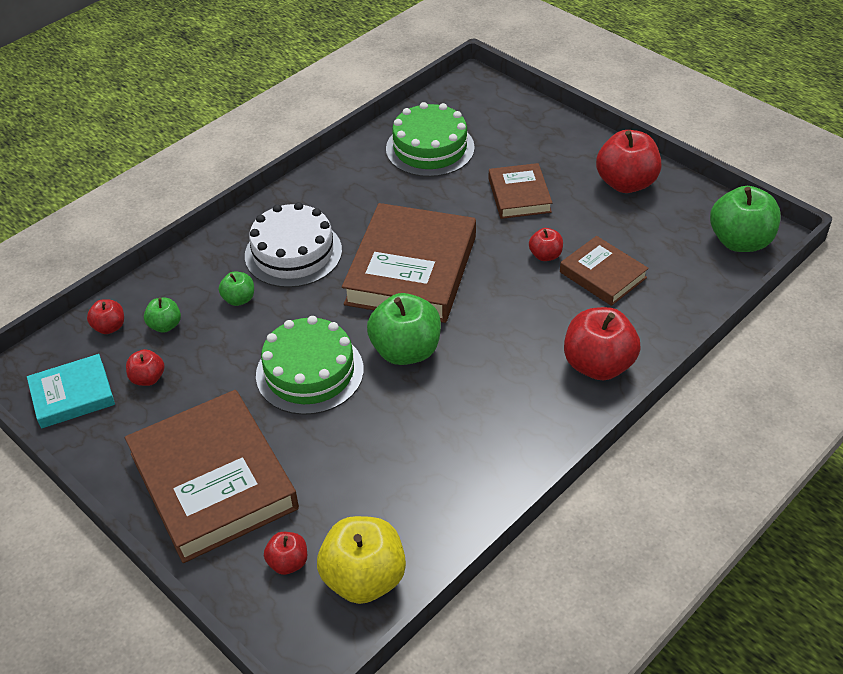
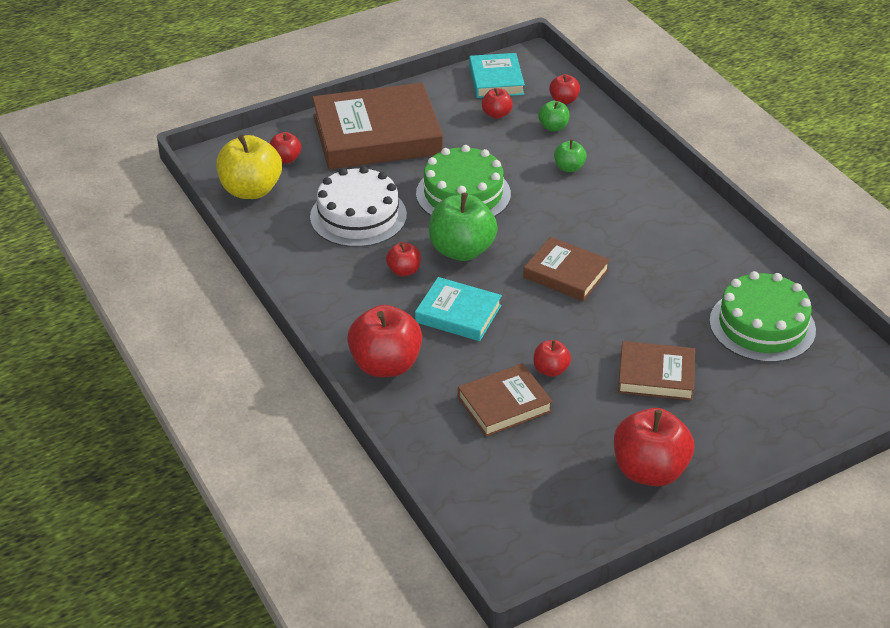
camera: 105 degrees right, 5 degrees down
(293, 253) = (619, 205): white cake -> white cake (358, 216)
(411, 270) = (566, 274): brown book -> brown book, size x0.53
(456, 388) = (404, 271): none -> red apple
(502, 331) = (458, 314): none -> turquoise book
(740, 241) = (511, 537): green apple -> none

